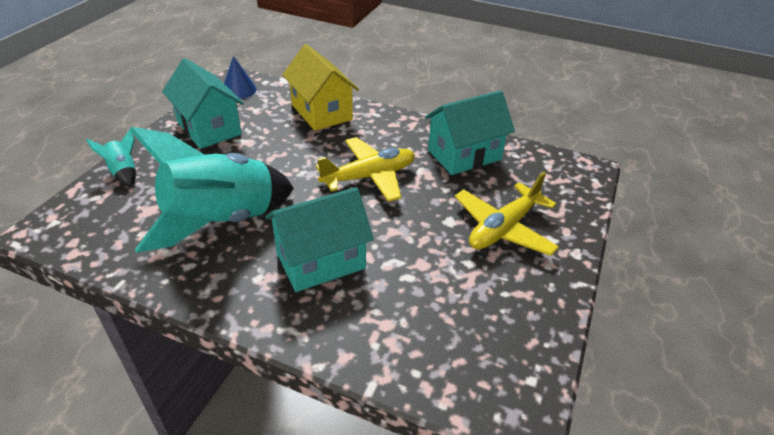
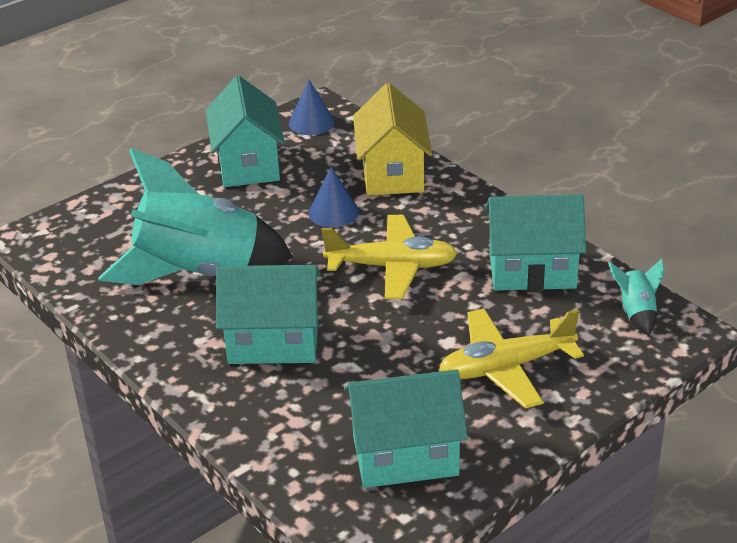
camera: 30 degrees right, 5 degrees down
(123, 172) = (131, 195): turquoise rocket -> turquoise rocket (636, 313)
(298, 148) = (333, 212): none -> blue cone
(491, 324) = (405, 456): none -> turquoise house

